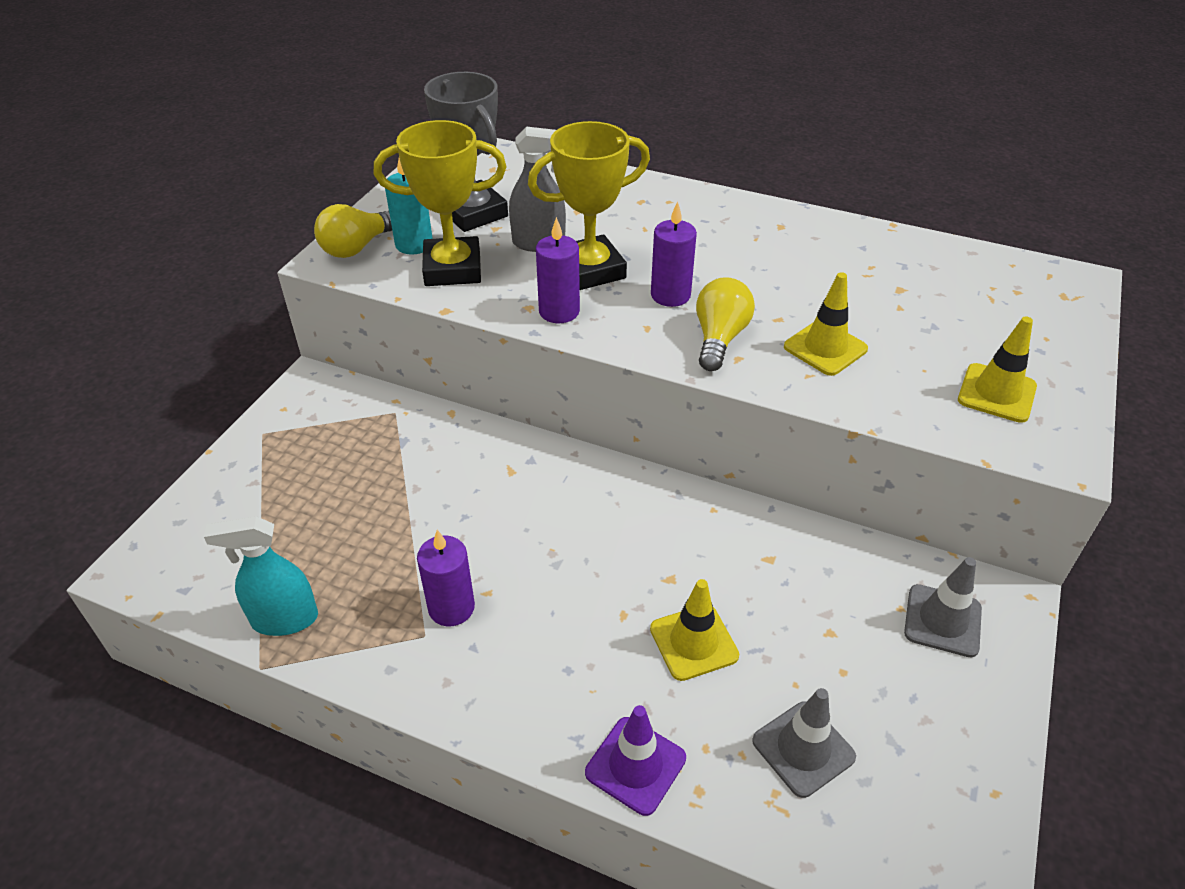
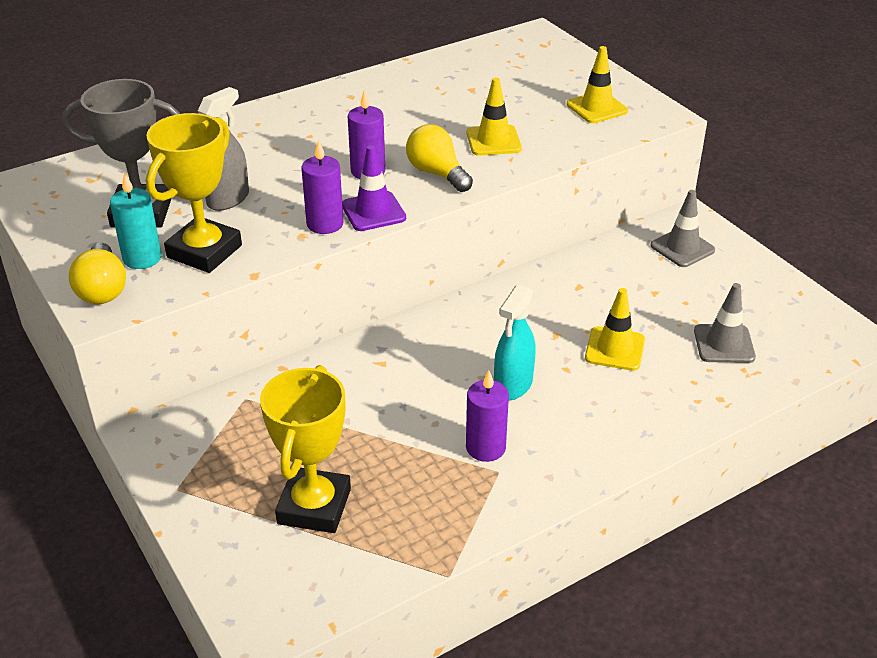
camera: 55 degrees left, 5 degrees down
(284, 619) = (412, 545): turquoise spray bottle -> turquoise spray bottle (513, 385)
(590, 270) = (294, 191): yellow trophy -> yellow trophy (314, 506)
(635, 765) = (684, 416): purple traffic cone -> purple traffic cone (373, 212)

